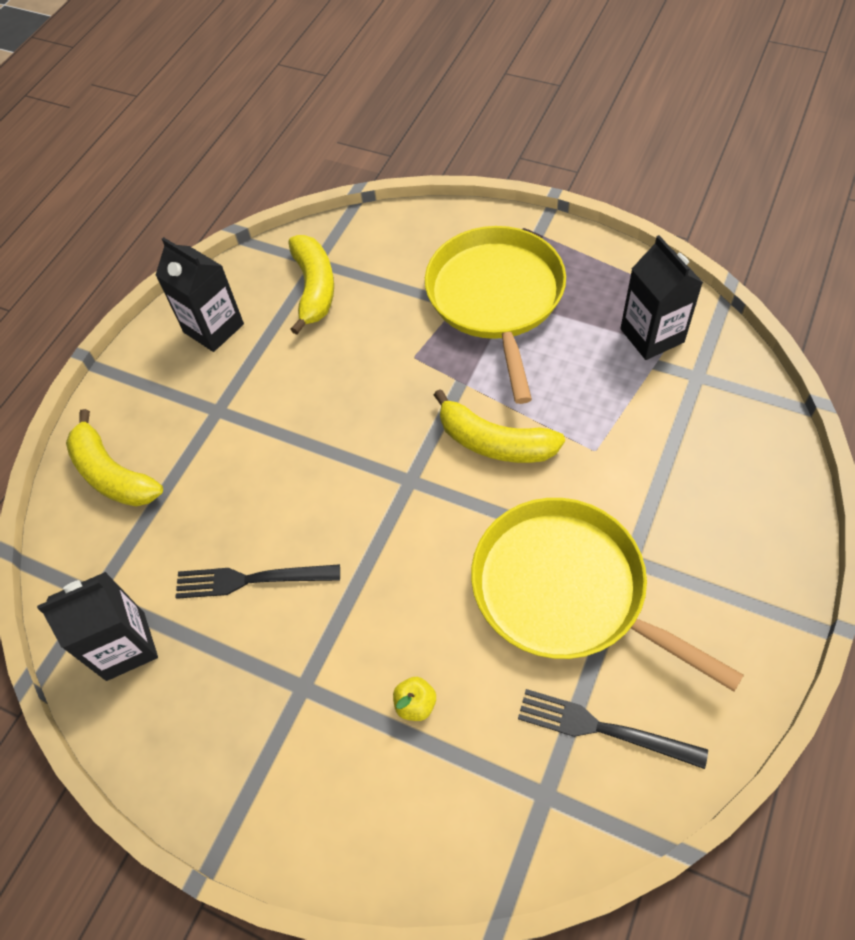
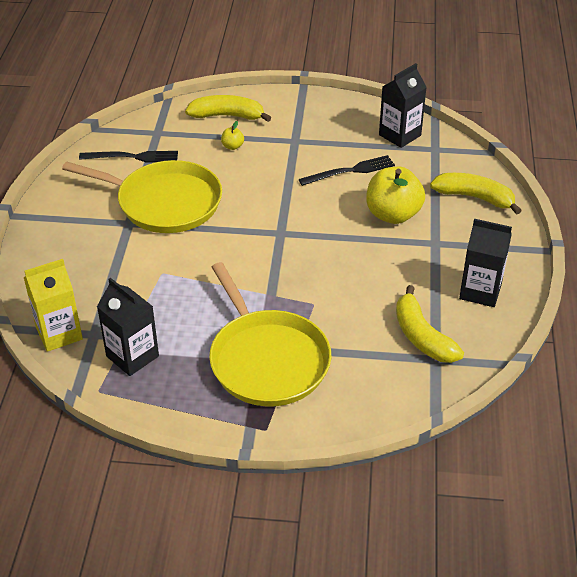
camera: 155 degrees right, 15 degrees down
(240, 472) = (393, 214): none -> yellow apple
(494, 442) = (232, 263): yellow banana -> yellow banana (227, 116)
(743, 386) = (59, 333): none -> yellow carton

